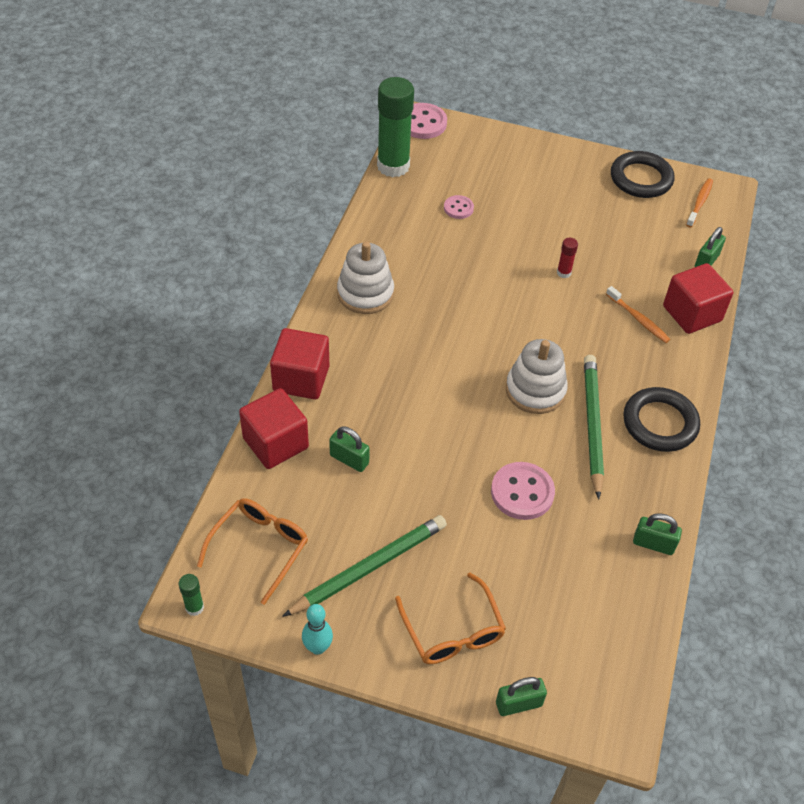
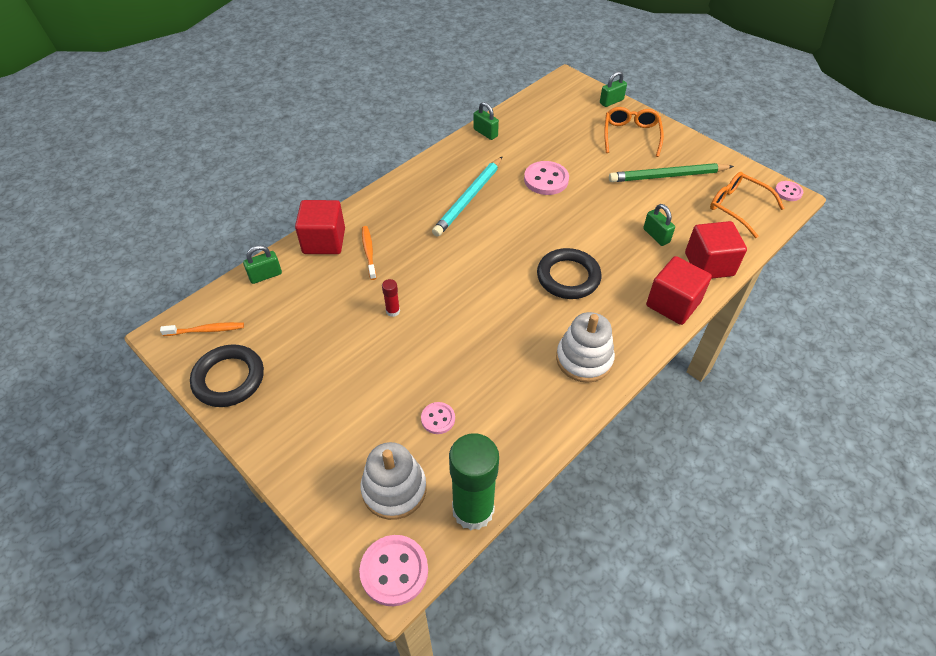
camera: 150 degrees left, 0 degrees up
(194, 607) = (788, 192): green glue stick -> pink button
(259, 548) = (738, 207): orange glasses -> orange glasses turned 75 degrees clockwise
(317, 647) = (714, 152): turquoise bowling pin -> none
(518, 704) = (611, 101): green padlock -> green padlock turned 45 degrees counterclockwise
(535, 390) = (491, 232): white stacking toy -> white stacking toy (394, 489)
(592, 425) = (469, 198): green pencil -> turquoise pencil
(660, 423) = (422, 184): black ring -> black ring (568, 277)
(699, 203) = (206, 330): orange toothbrush -> orange toothbrush turned 150 degrees counterclockwise

